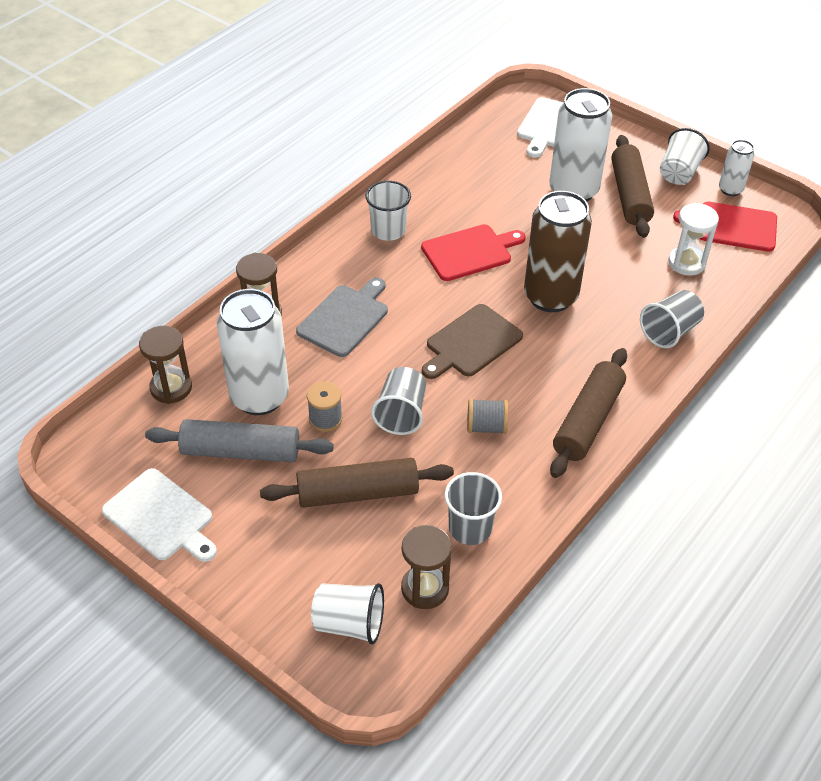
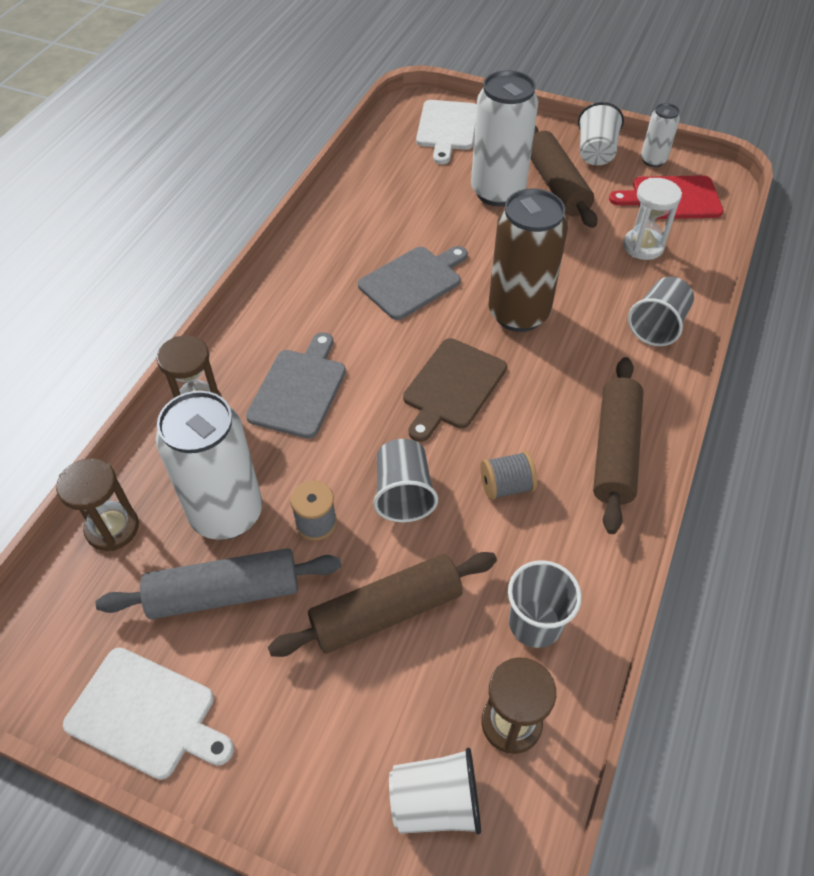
camera: 15 degrees left, 5 degrees up
(388, 230) = (315, 275): white cup -> none
(470, 252) = (413, 281): red cutting board -> grey cutting board

